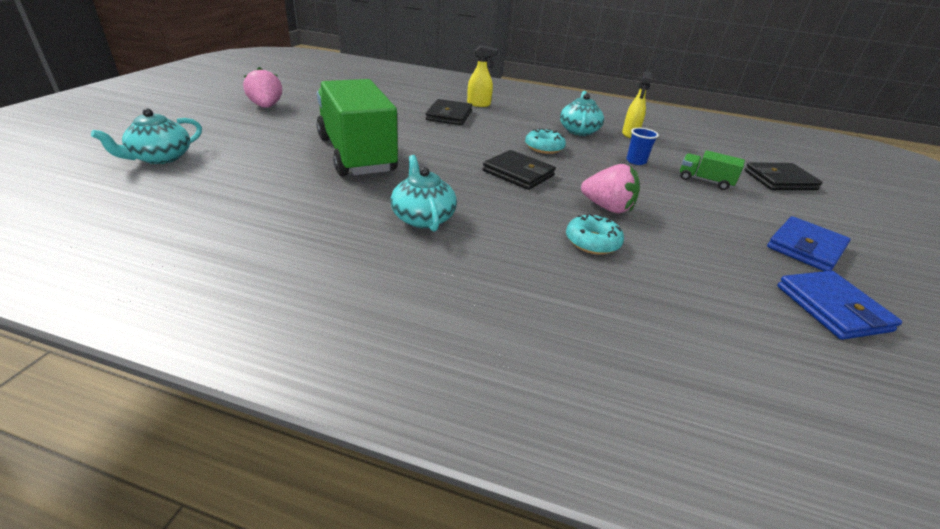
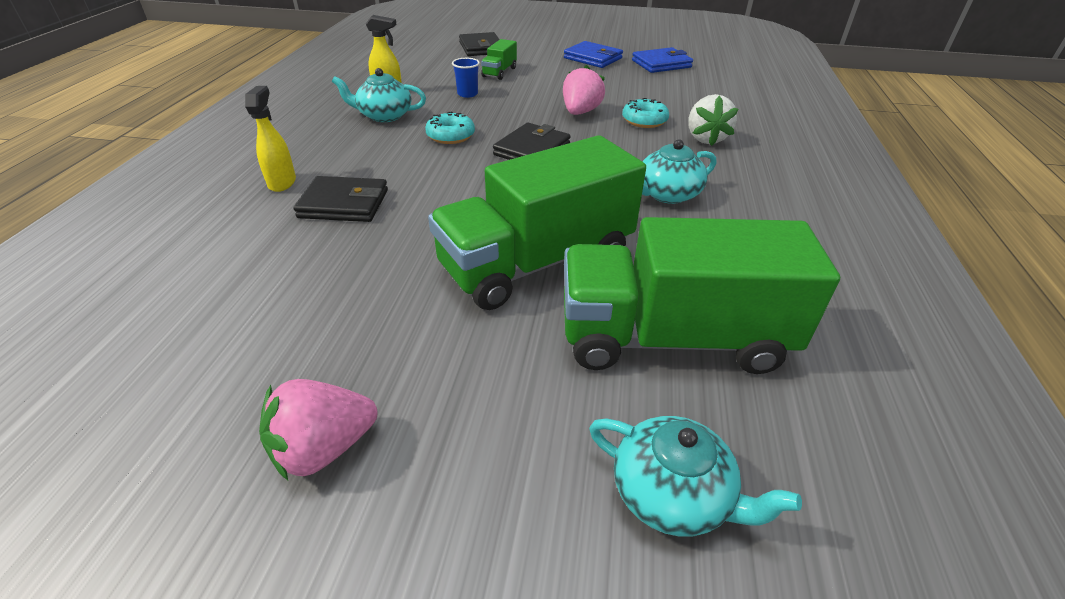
camera: 95 degrees left, 5 degrees up
(251, 179) = (672, 338): none -> green truck
(545, 274) = (706, 138): none -> white strawberry

